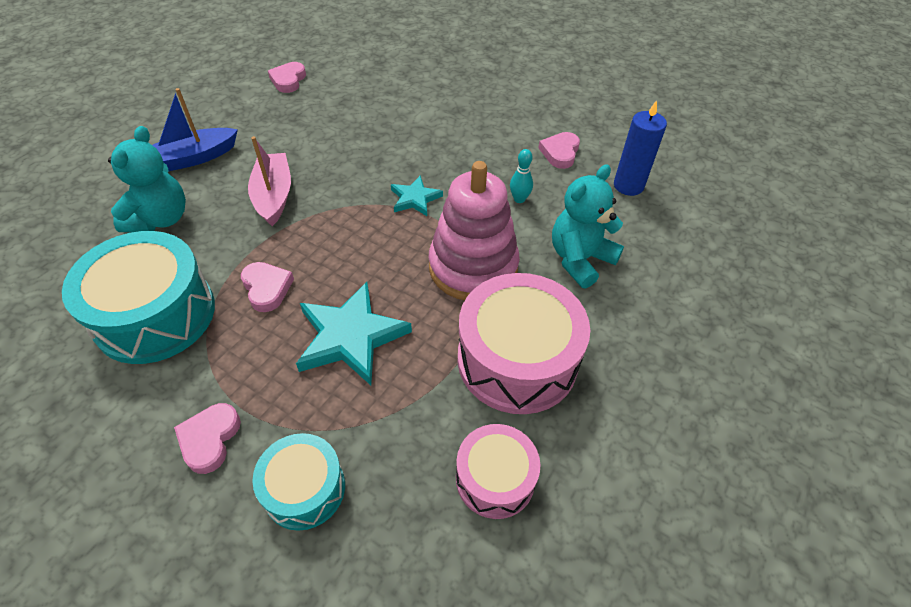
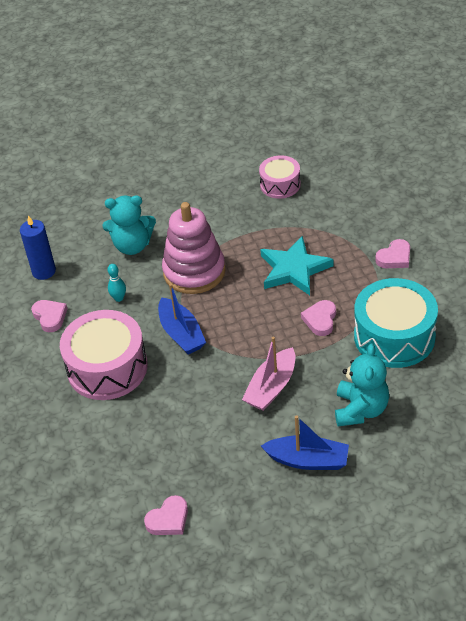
camera: 135 degrees left, 5 degrees down
(160, 219) = (360, 409): turquoise teddy bear -> turquoise teddy bear turned 135 degrees clockwise
(304, 489) = (363, 219): turquoise drum -> none
(415, 199) = (181, 334): turquoise star -> blue boat
(517, 359) = (222, 219): pink drum -> pink drum (107, 368)
(560, 153) = (50, 317): pink heart -> pink heart turned 90 degrees counterclockwise

